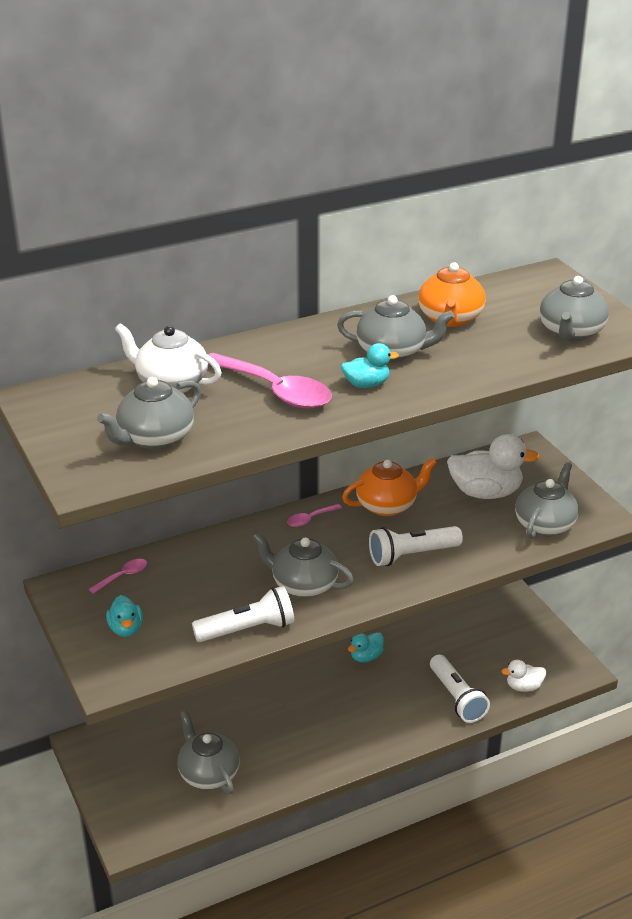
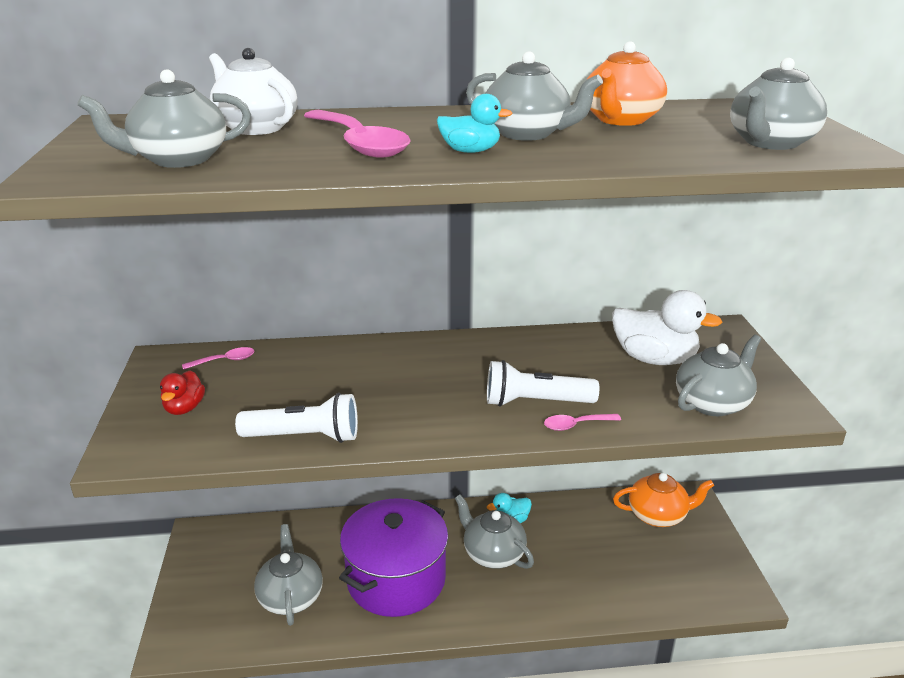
camera: 20 degrees right, 5 degrees down
(126, 629) = (184, 408): turquoise duck -> red duck
(293, 734) = (396, 579): none -> purple pot
(303, 585) = (396, 406): grey teapot -> grey teapot (493, 554)
(310, 519) = (446, 348): pink spoon -> pink spoon (576, 425)
(387, 505) = (537, 351): orange teapot -> orange teapot (658, 515)
(456, 698) = (588, 588): white flashlight -> none
(523, 687) = (670, 596): white duck -> none

